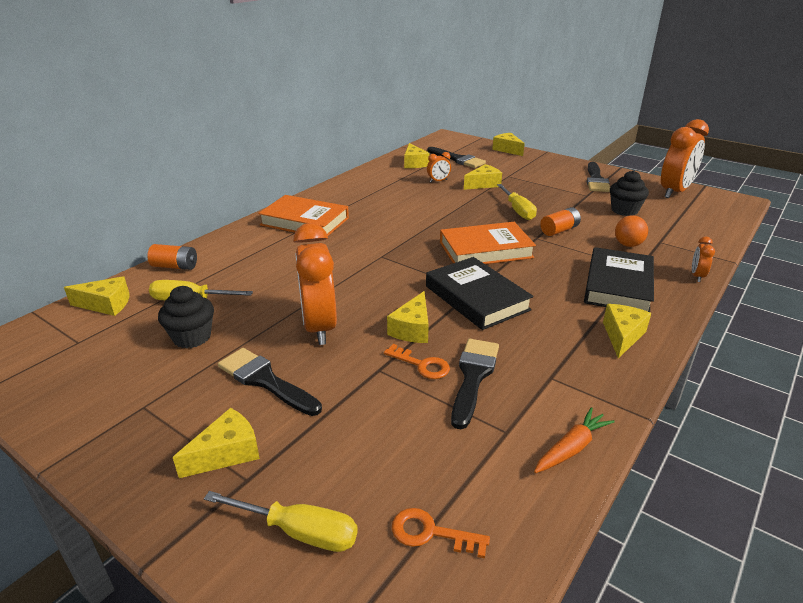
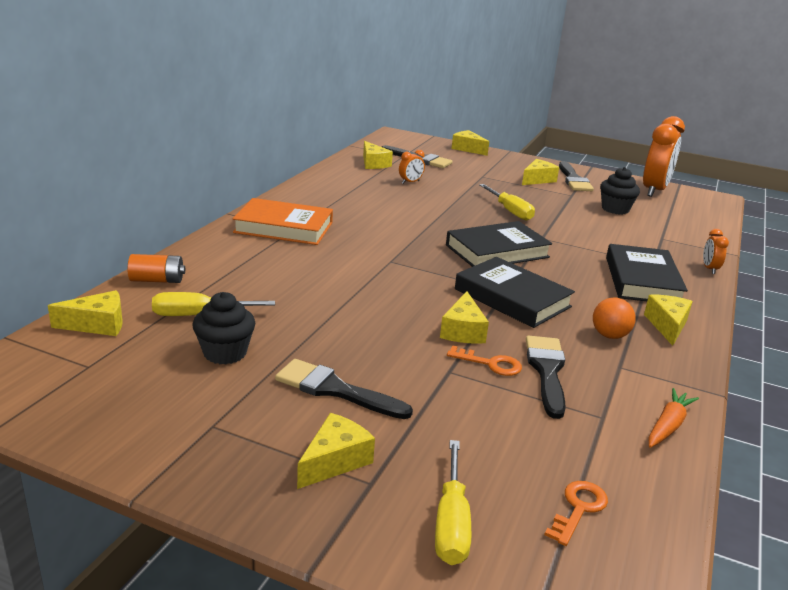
camera: 15 degrees left, 5 degrees down
(298, 532) = (451, 522): yellow screwdriver -> yellow screwdriver turned 90 degrees clockwise
(319, 327) = (363, 334): orange clock -> none
(431, 533) = (578, 509): orange key -> orange key turned 120 degrees clockwise
(483, 184) = (460, 185): yellow cheese -> yellow cheese (537, 180)
(485, 250) = (497, 251): orange book -> black book
(559, 230) = (561, 230): orange battery -> none
(628, 245) = (633, 242): orange ball -> orange ball (609, 335)

